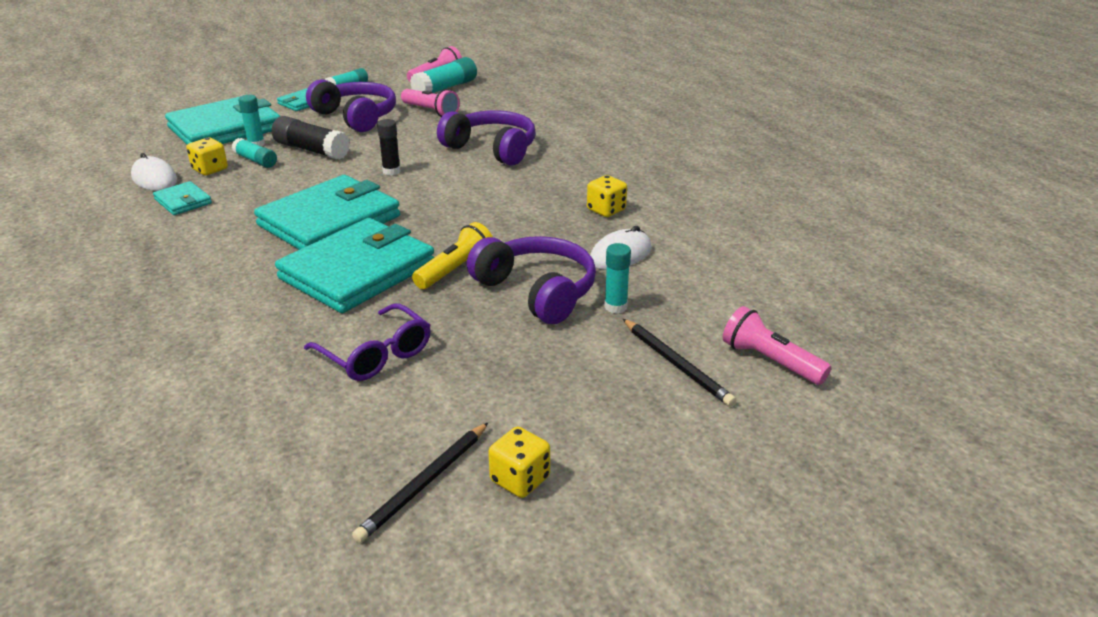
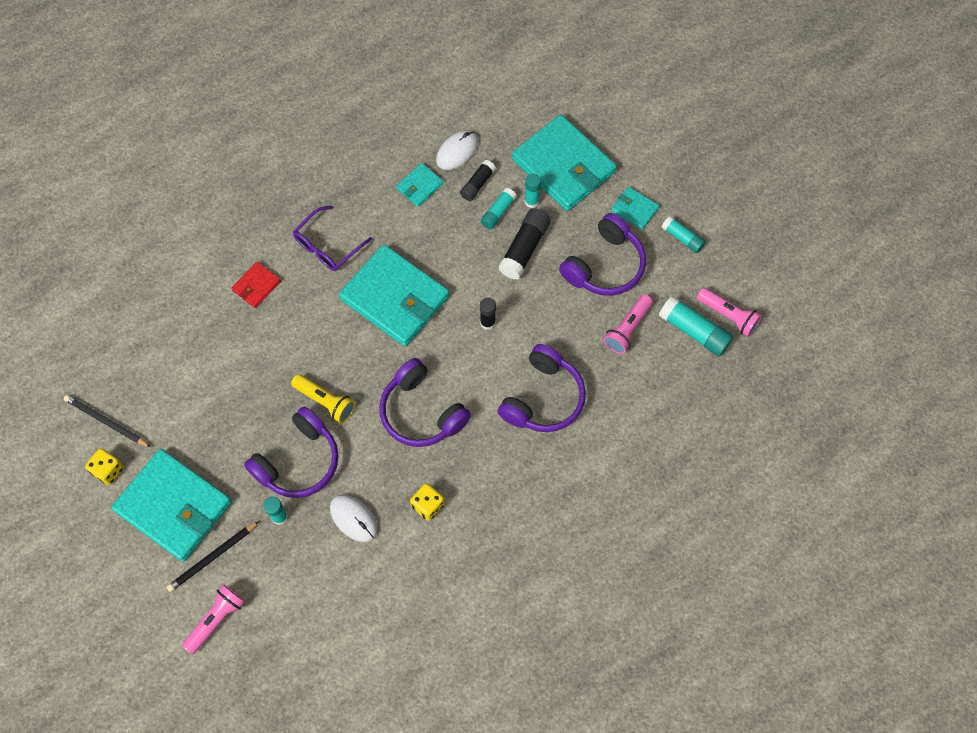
camera: 85 degrees right, 35 degrees up
(210, 169) = (477, 184): yellow dice -> black glue stick
(247, 322) = (256, 286): none -> red wallet
(357, 271) = (321, 336): turquoise wallet -> turquoise wallet (174, 506)
(376, 354) = (221, 371): purple glasses -> purple glasses (328, 246)
(489, 210) = (421, 412): none -> purple headphones

